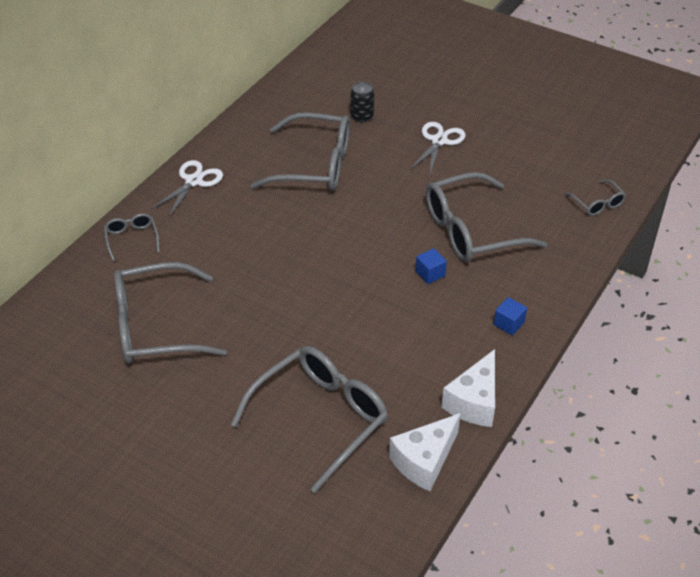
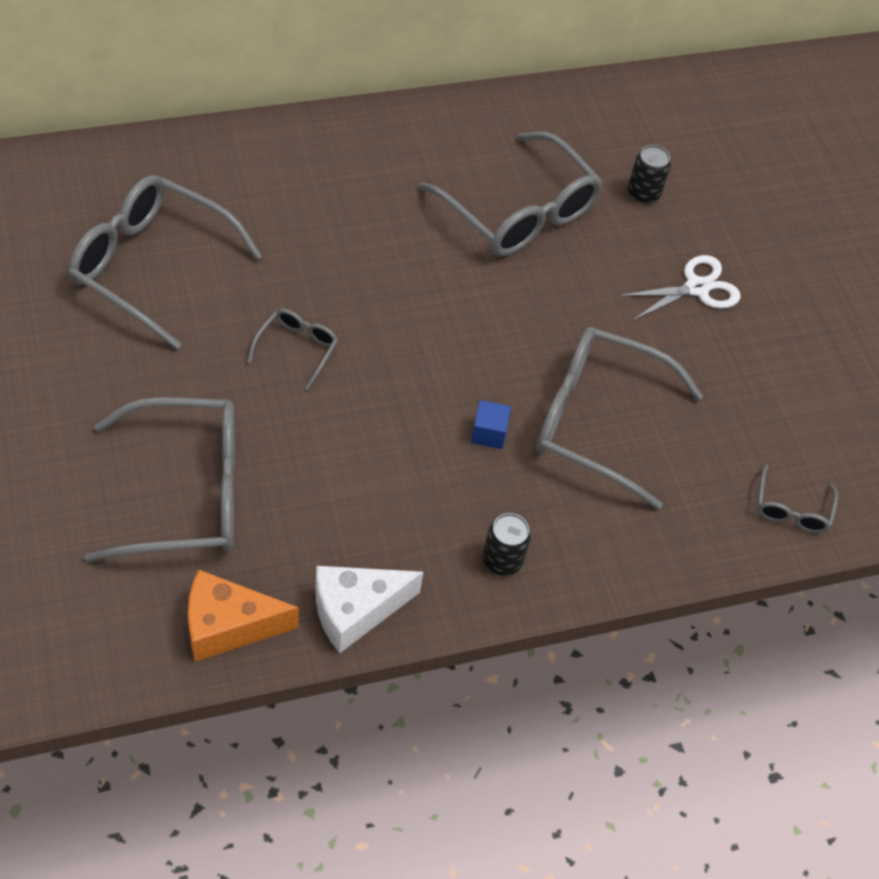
camera: 35 degrees right, 10 degrees up
(132, 239) = (238, 154): grey glasses -> grey glasses (297, 349)
(194, 181) = (372, 136): white scissors -> none
(424, 461) = (228, 626): white cheese -> orange cheese
(509, 323) = (502, 560): blue cube -> black can

